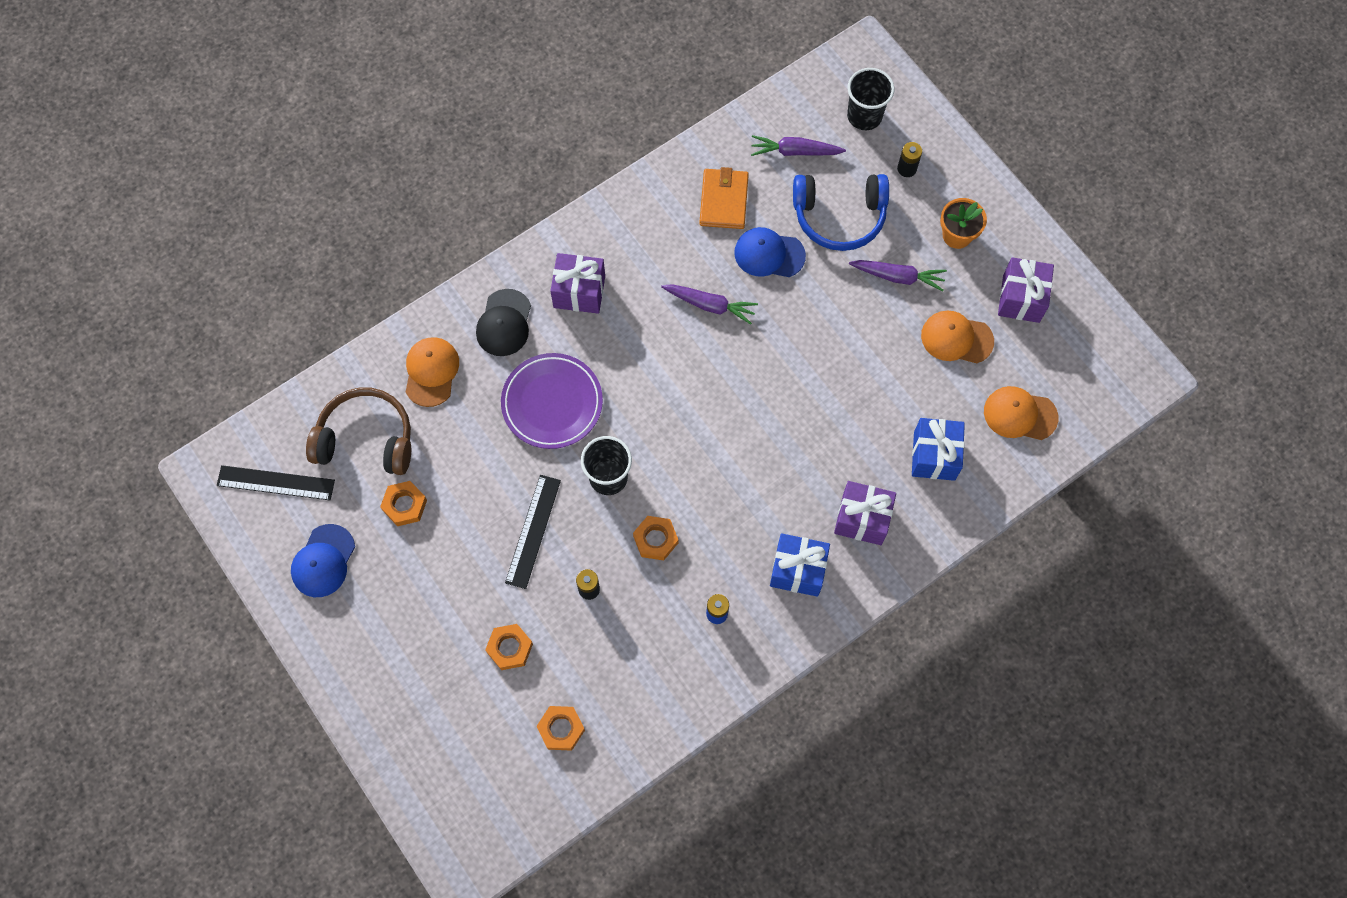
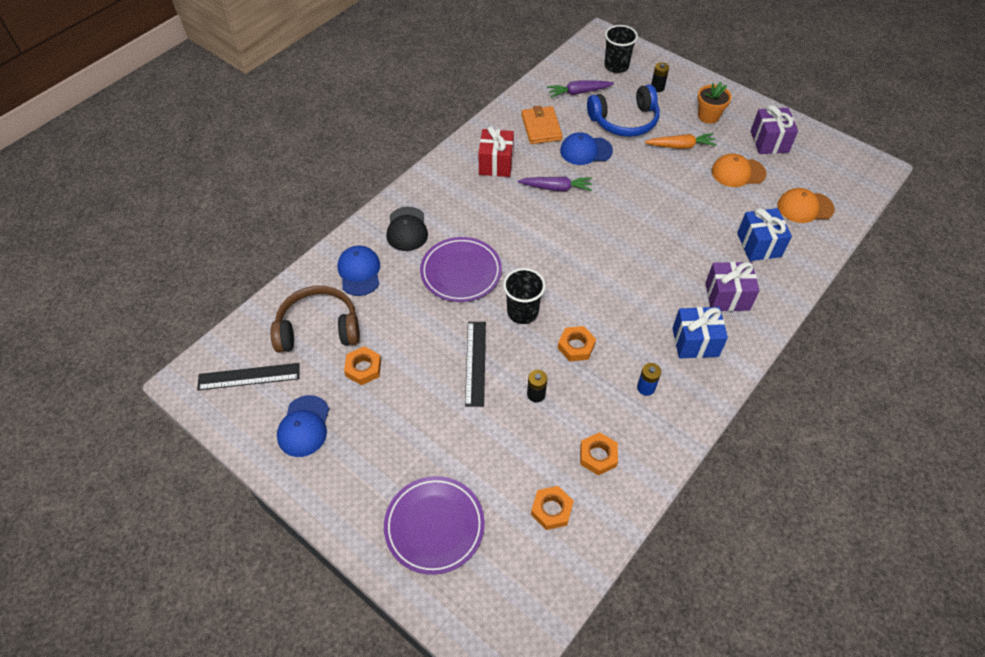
camera: 15 degrees left, 15 degrees down
(431, 372) = (359, 272): orange cap -> blue cap
(433, 713) = (434, 526): none -> purple plate
(509, 648) = (485, 455): orange nut -> orange nut (598, 456)
(579, 291) = (457, 199): purple gift -> none
(645, 247) = (496, 164): none -> red gift
(898, 277) = (680, 146): purple carrot -> orange carrot

